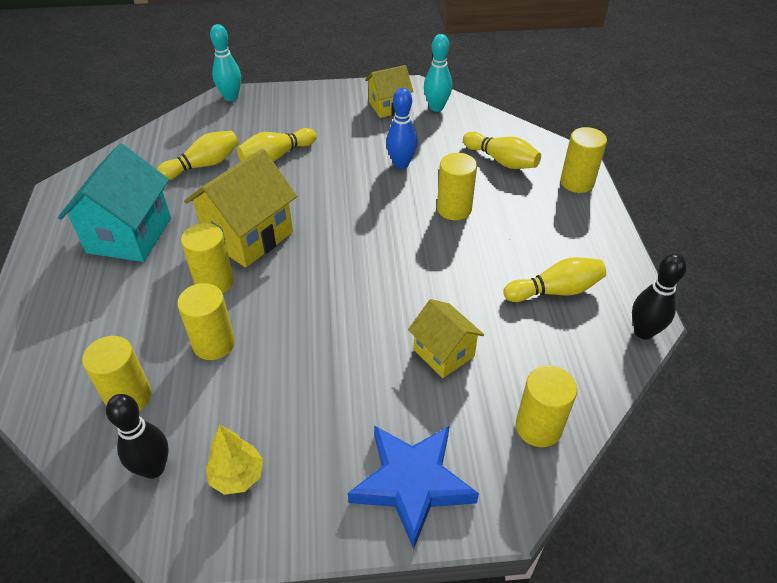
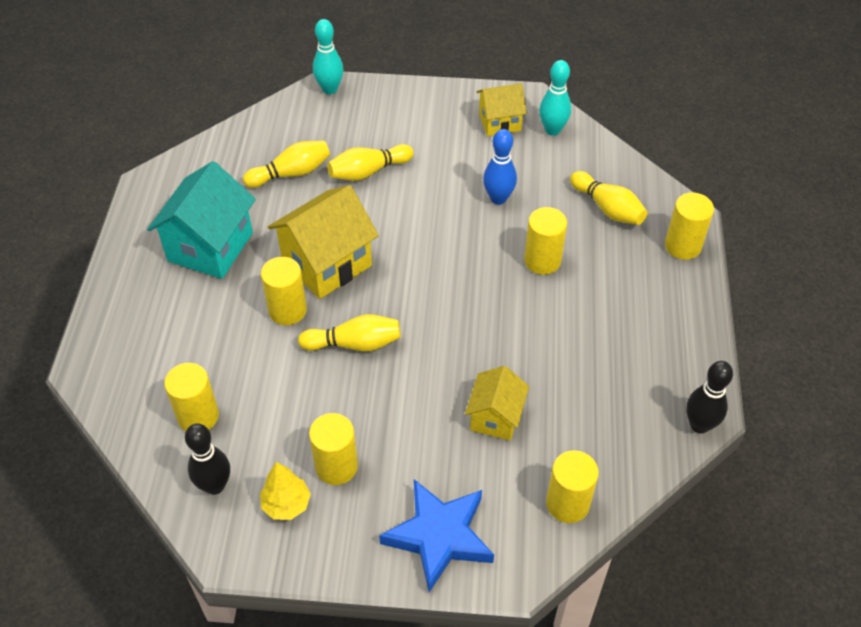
camera: 10 degrees right, 5 degrees up
(214, 344) = (280, 375): yellow cylinder -> yellow cylinder (336, 466)
(443, 353) = (495, 417): yellow house -> yellow house turned 45 degrees clockwise
(555, 291) = (623, 368): yellow bowling pin -> yellow bowling pin (354, 344)

